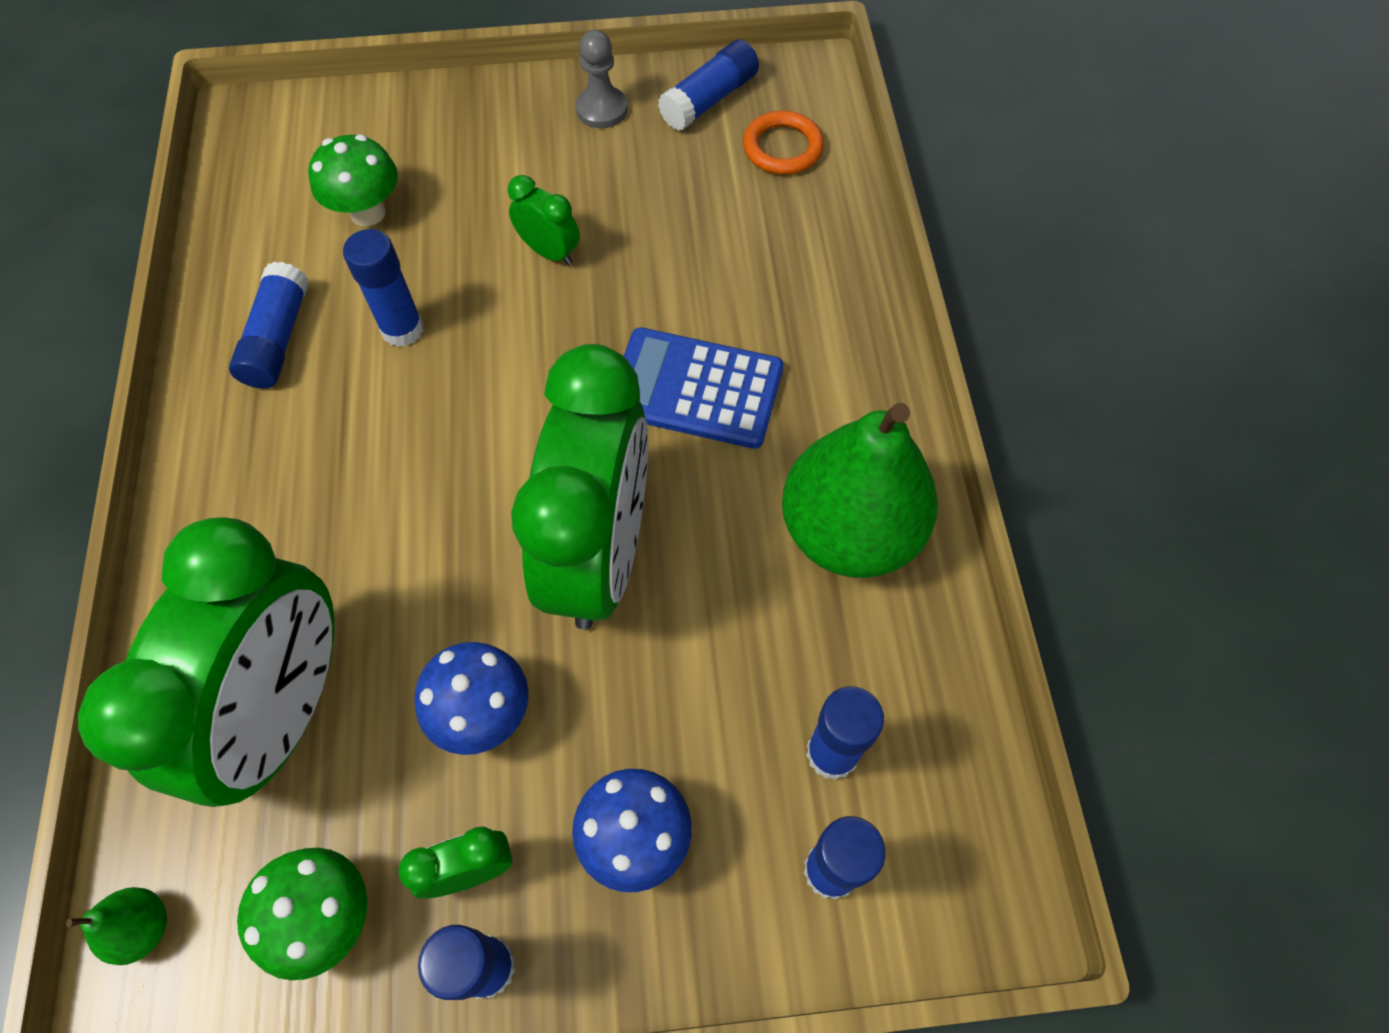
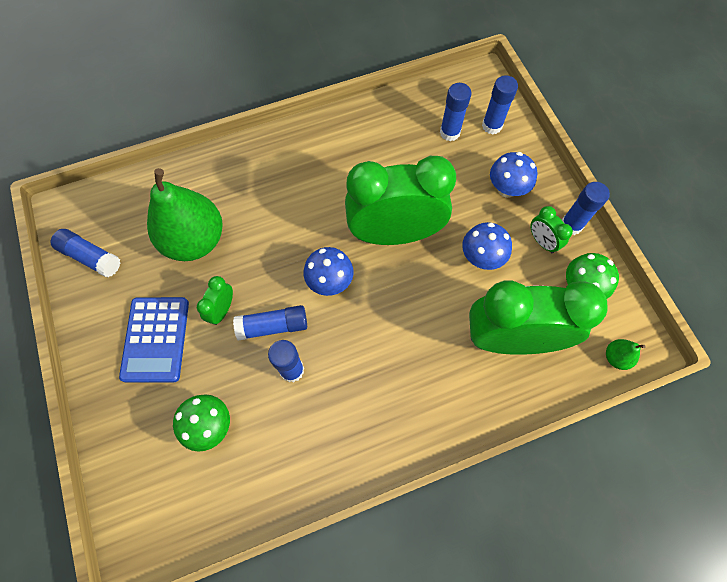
camera: 105 degrees left, 5 degrees up
(278, 339) = (314, 438): blue glue stick -> blue glue stick (273, 326)
(539, 417) = (330, 282): none -> blue mushroom
(602, 109) = (104, 314): grey pawn -> none
(696, 389) = (295, 217): blue calculator -> blue calculator (155, 339)
(782, 148) = (126, 212): orange ring -> none
(849, 531) = (353, 142): green pear -> green pear (195, 240)

